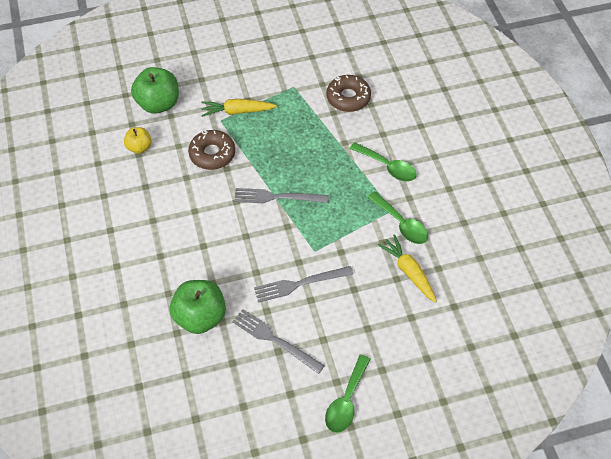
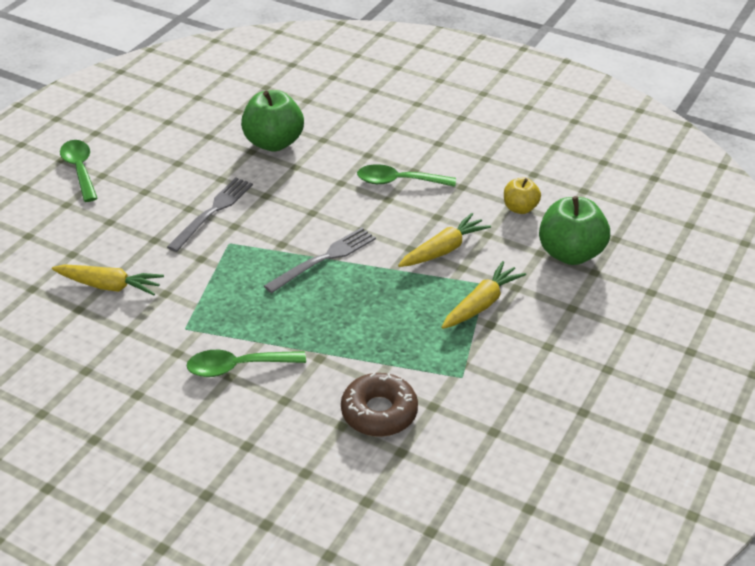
camera: 135 degrees right, 15 degrees down
(212, 154) = (443, 250): brown donut -> yellow carrot
(275, 340) = (188, 167): grey fork -> none
(401, 223) = (161, 321): green spoon -> green spoon (399, 181)

